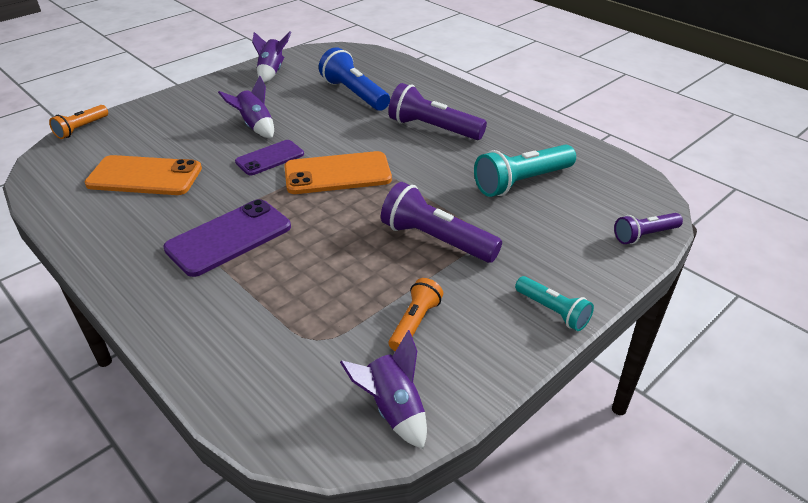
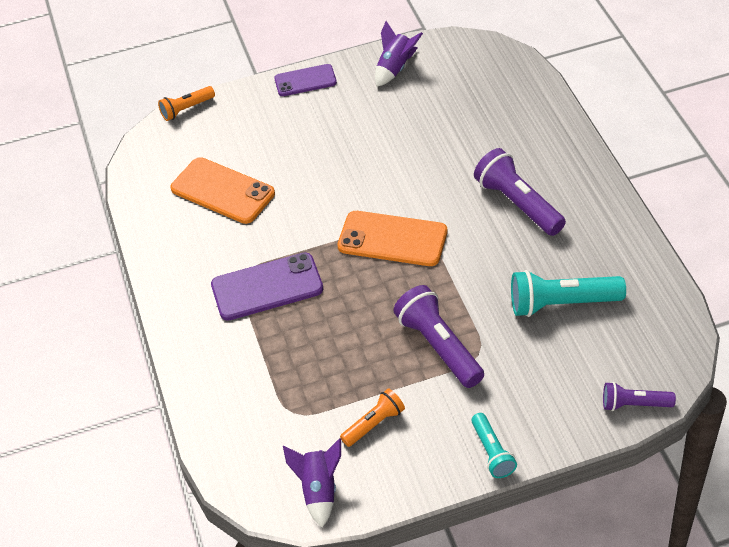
camera: 30 degrees right, 10 degrees up
(255, 126) = (344, 151): purple rocket -> none
(270, 158) = (340, 199): purple phone -> purple phone (305, 80)
(354, 94) = (465, 128): blue flashlight -> none

